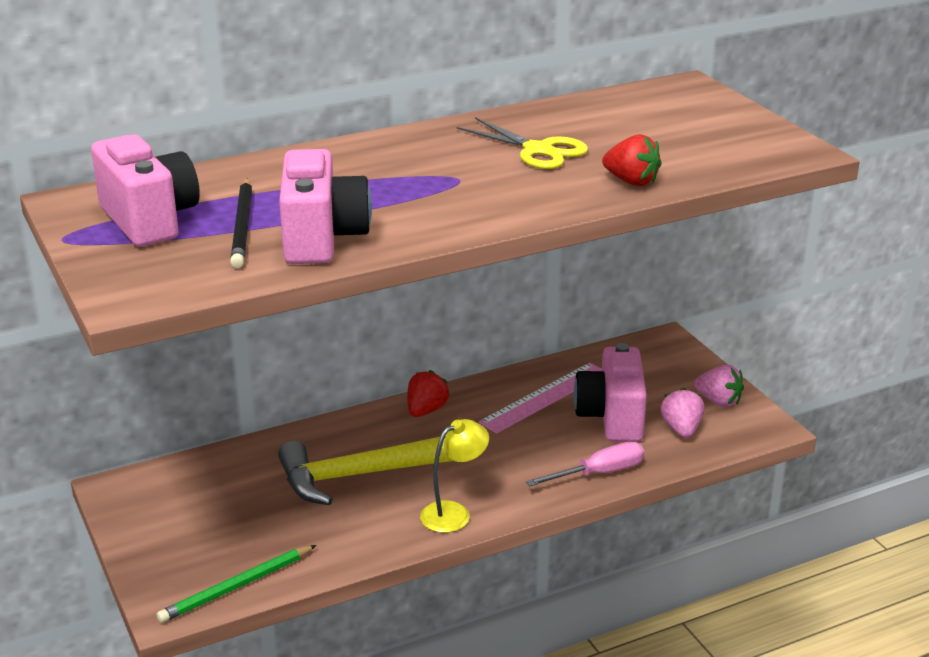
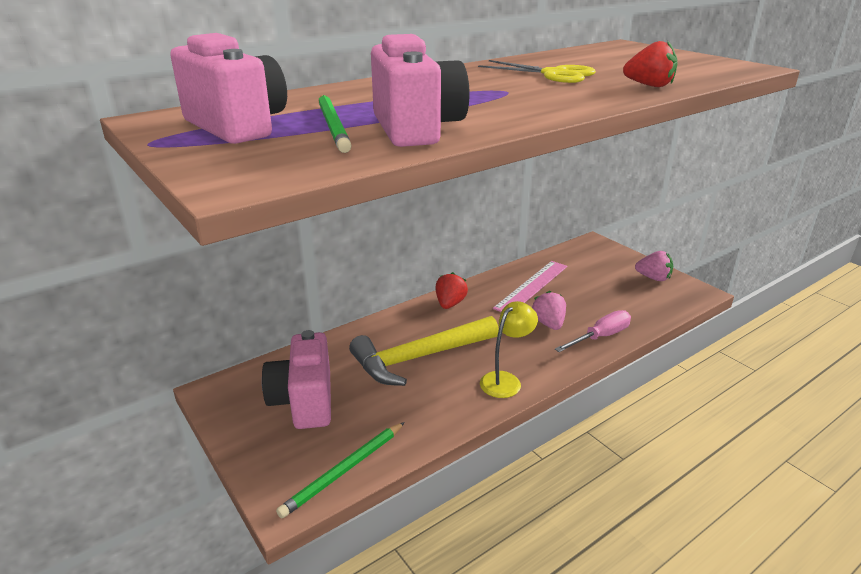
camera: 10 degrees left, 0 degrees up
(243, 226) = (333, 125): black pencil -> green pencil
(612, 417) = (587, 296): pink camera -> pink camera (304, 401)
(681, 429) = (640, 299): pink strawberry -> pink strawberry (548, 324)

